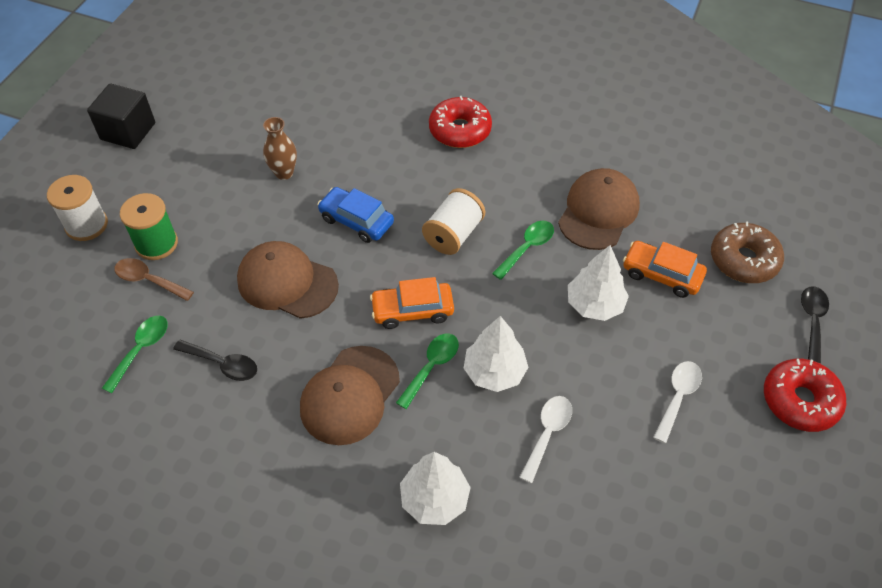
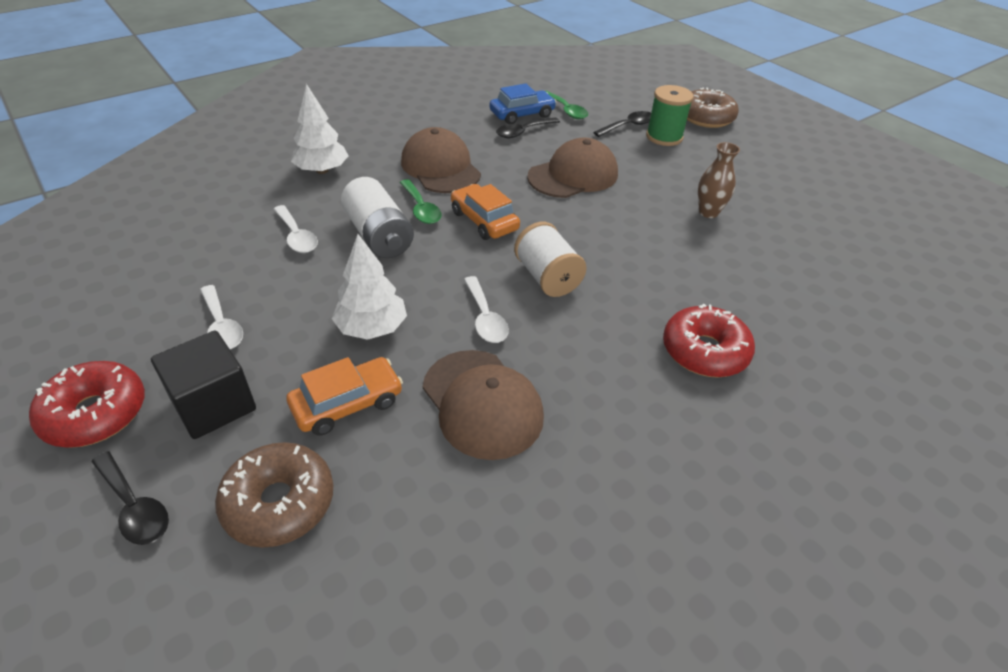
camera: 120 degrees right, 10 degrees down
(86, 225) = (706, 118): white spool -> brown donut
(128, 131) = (814, 156): black cube -> black cube (214, 405)
(149, 280) = (628, 126): brown spoon -> black spoon
(356, 221) = (614, 229): blue car -> blue car (522, 114)
(412, 310) = (484, 221): orange car -> orange car turned 60 degrees counterclockwise
(494, 372) = (379, 235): white tree -> white battery
(527, 248) = (485, 318): green spoon -> white spoon

